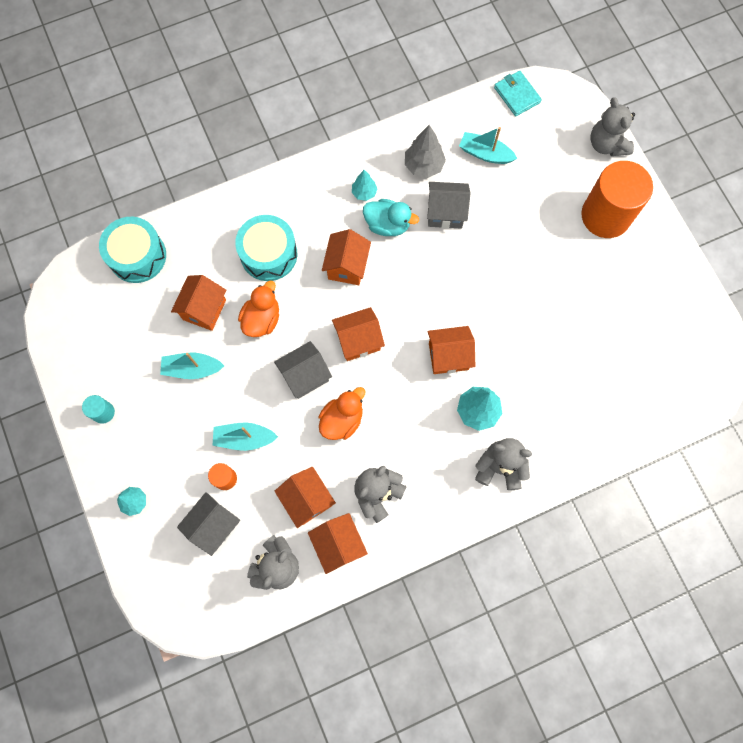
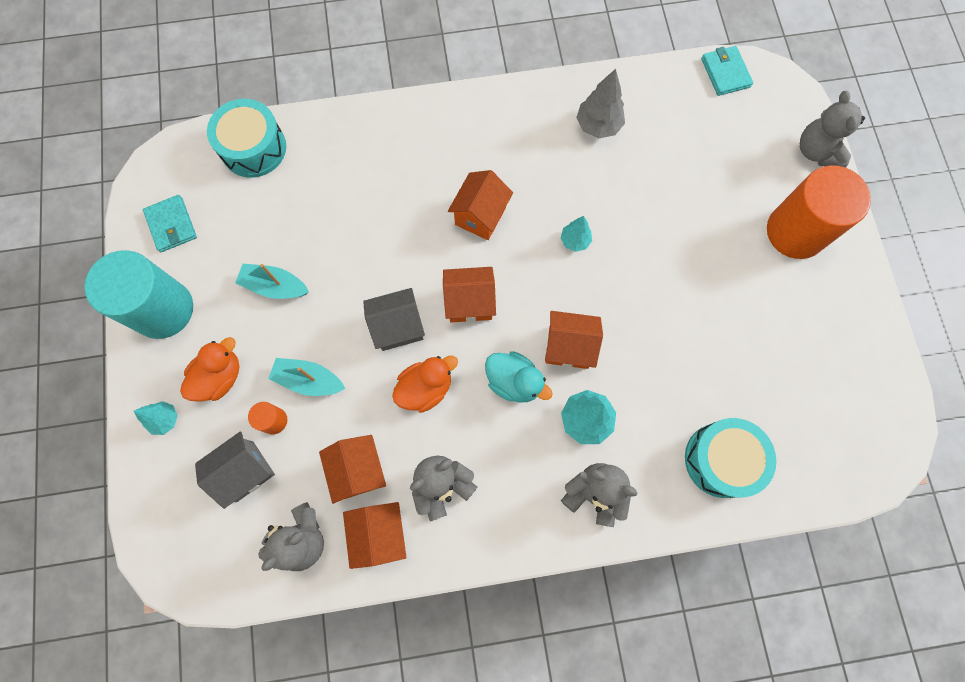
camera: 15 degrees right, 0 degrees up
(87, 339) = (171, 225): none -> turquoise wallet
(103, 412) = (163, 309): turquoise cylinder -> turquoise cylinder, size x2.36
(204, 309) = (308, 224): orange house -> none
(262, 319) = (368, 251): orange duck -> orange duck (220, 377)
(268, 254) = (397, 181): turquoise drum -> turquoise drum (721, 460)
(364, 193) = (522, 139): turquoise tree -> turquoise tree (575, 241)
(387, 225) = (539, 181): turquoise duck -> turquoise duck (514, 382)
(445, 213) = (608, 184): grey house -> none
(485, 153) = (672, 129): turquoise boat -> none

